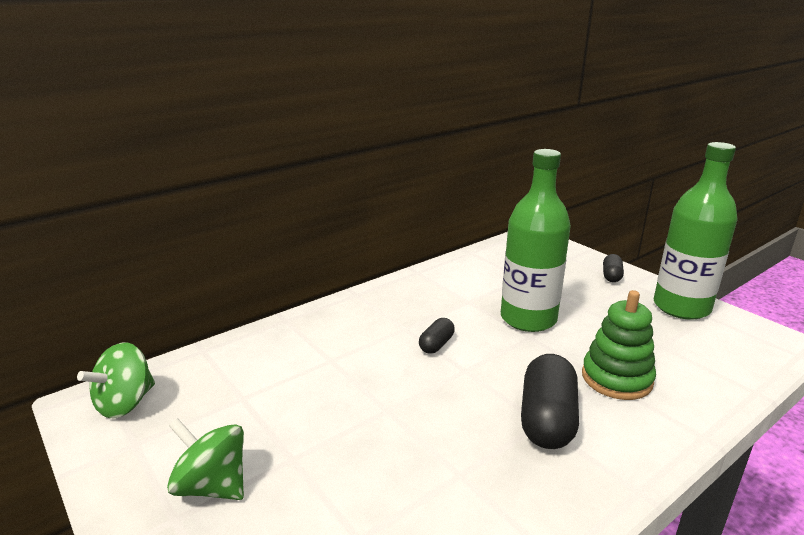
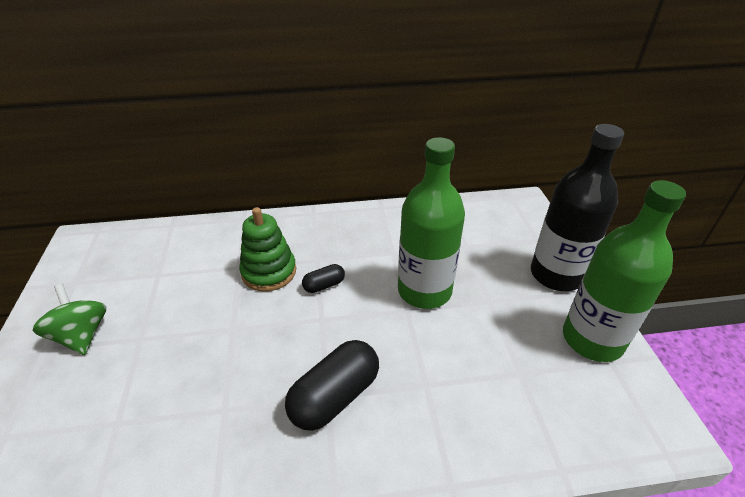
camera: 30 degrees right, 15 degrees up
(125, 403) = (95, 249): green spinning top -> none
(611, 276) = (556, 275): black capsule -> black bottle
(616, 378) = (437, 387): green stacking toy -> green stacking toy (269, 272)

